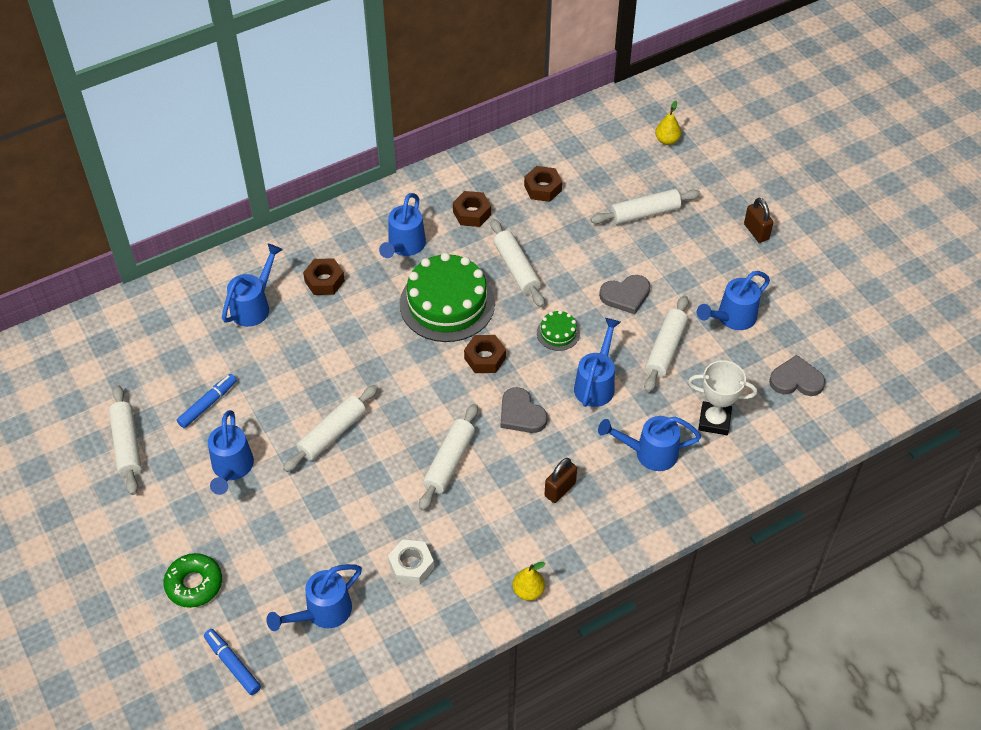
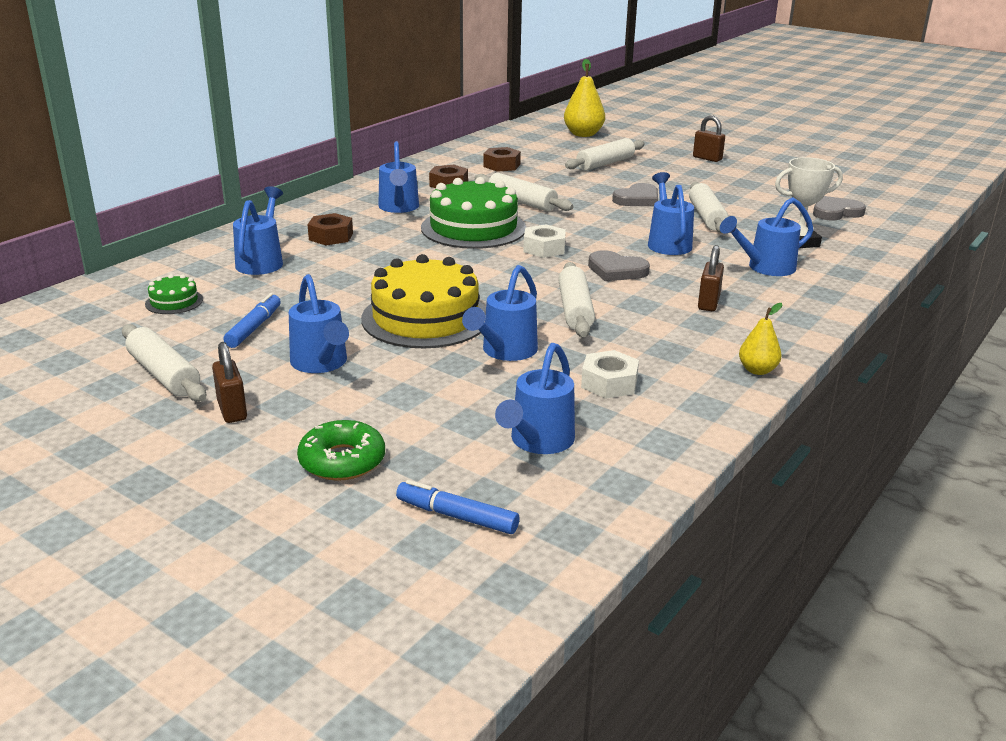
camera: 25 degrees left, 25 degrees down
(152, 504) = (232, 410): none -> brown padlock
(332, 433) = (425, 318): white rolling pin -> yellow cake
(485, 358) = (544, 248): brown nut -> white nut
(558, 333) = (599, 225): green cake -> green cake (174, 302)
(667, 140) = (583, 134): yellow pear -> yellow pear, size x1.72
(732, 318) = (742, 195): blue watering can -> blue watering can (505, 351)

